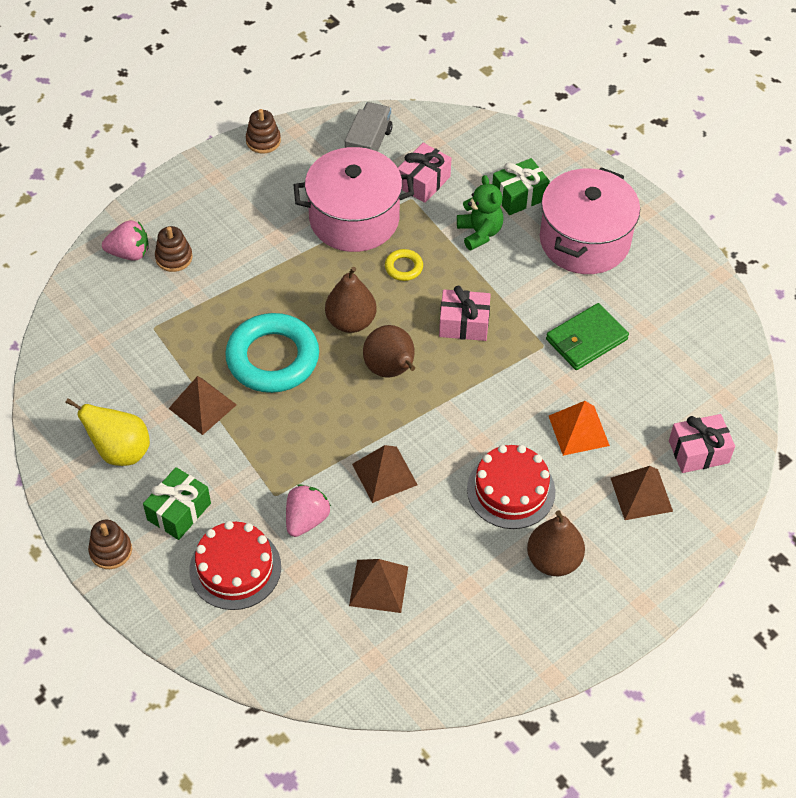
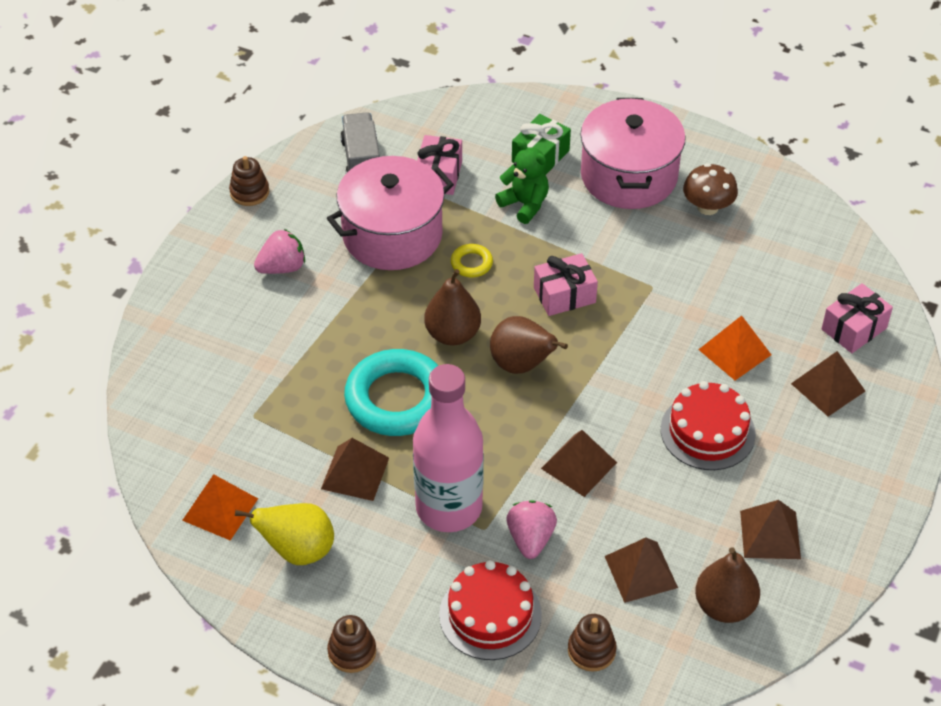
camera: 25 degrees left, 5 degrees down
(83, 393) = (220, 509): none -> orange pyramid
(129, 253) = (179, 352): pink strawberry -> pink strawberry (282, 267)
(174, 258) = (230, 339): brown stacking toy -> brown stacking toy (591, 650)
(179, 511) = (397, 584): green gift -> none
(258, 466) = (449, 508): none -> pink bottle
(508, 601) = (770, 534): none -> brown pyramid
(553, 560) = (787, 479): brown pear -> brown pear (724, 606)
(586, 339) = (688, 266): green wallet -> none
(636, 294) = (707, 207): none -> brown mushroom

